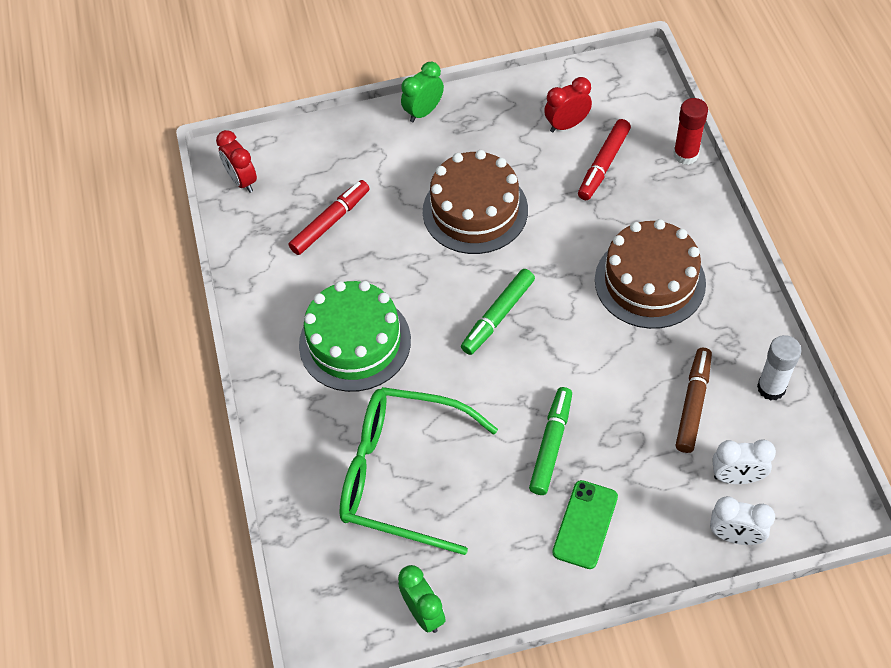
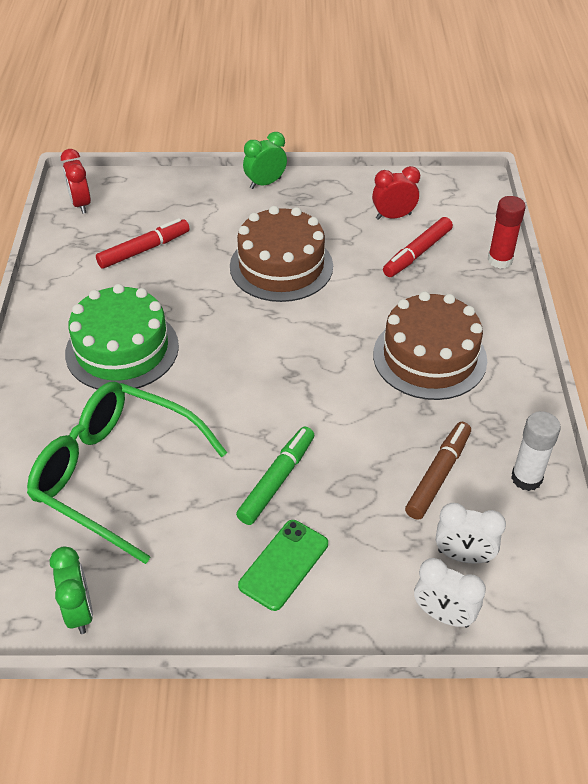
camera: 10 degrees right, 10 degrees down
(498, 316) = (268, 356): green marker -> none

